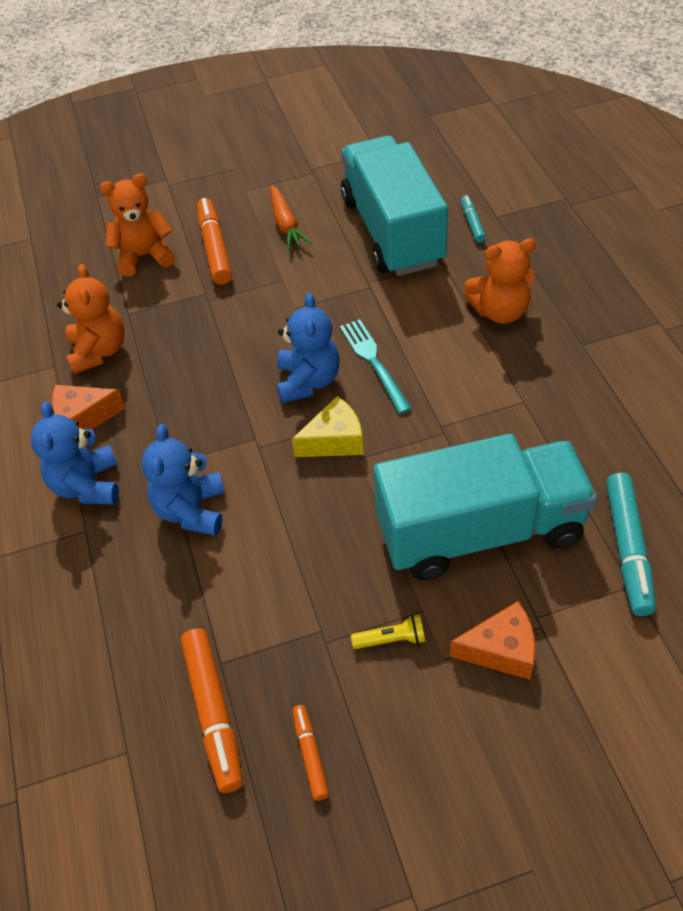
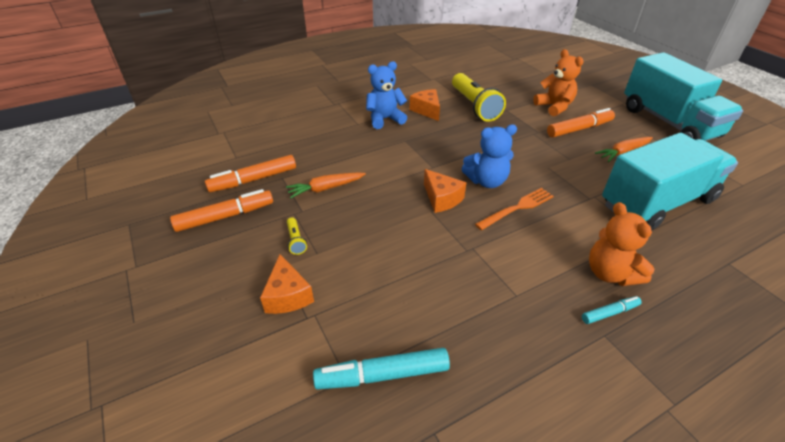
camera: 75 degrees right, 10 degrees down
(99, 351) = (474, 106): orange teddy bear -> yellow flashlight
(191, 510) = (376, 153): blue teddy bear -> none
(271, 593) = (325, 188): none -> orange carrot
(310, 754) = (225, 216): orange marker -> orange marker, size x1.82
(334, 441) = (441, 198): yellow cheese -> orange cheese
(374, 362) = (517, 208): turquoise fork -> orange fork
(472, 223) = (706, 247): turquoise marker -> turquoise marker (609, 313)
(480, 531) = (384, 277): turquoise truck -> turquoise truck (668, 122)

